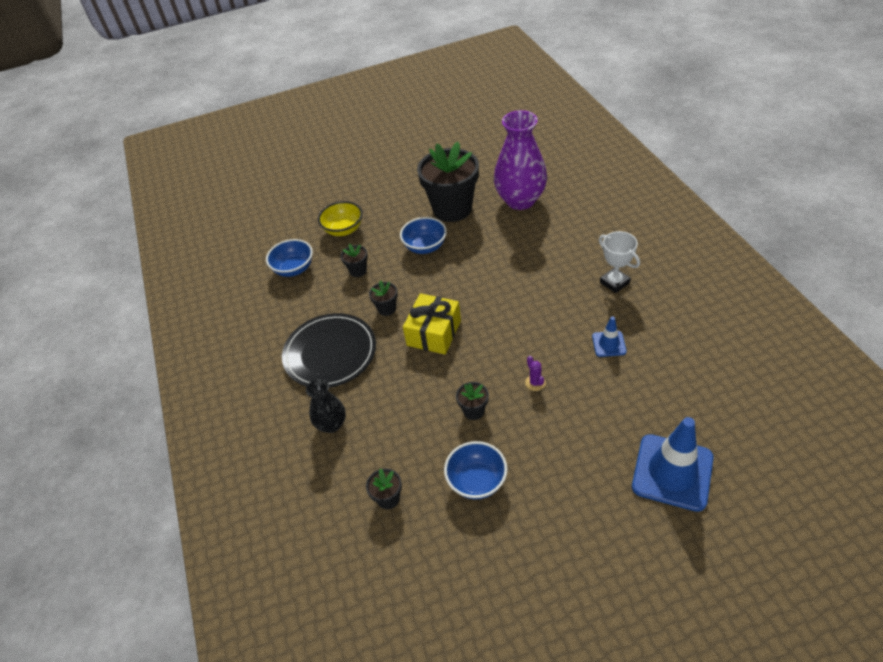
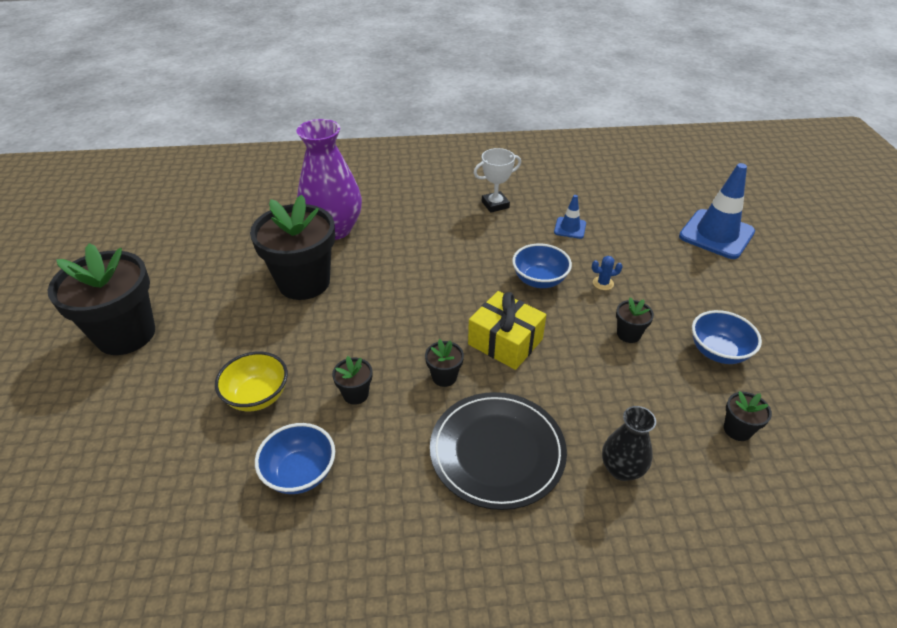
camera: 80 degrees left, 5 degrees down
(374, 158) = (126, 334): none -> black flower pot
(425, 247) = (355, 319): blue bowl -> blue bowl (539, 280)
(535, 383) = (603, 283): purple cactus -> blue cactus

